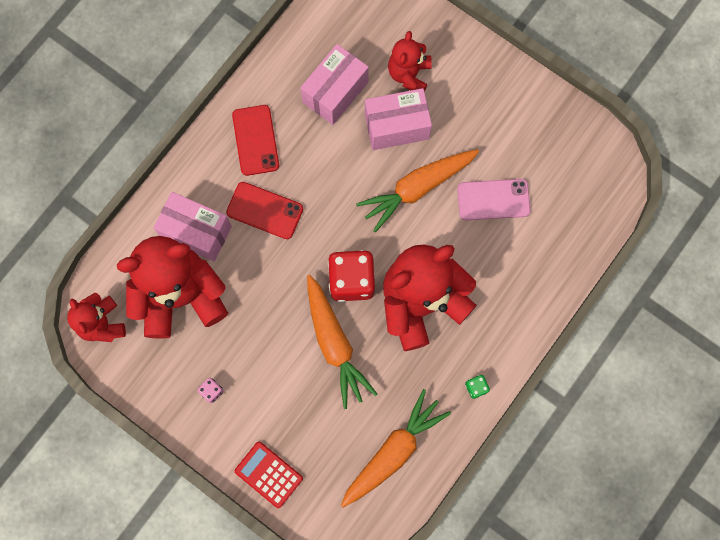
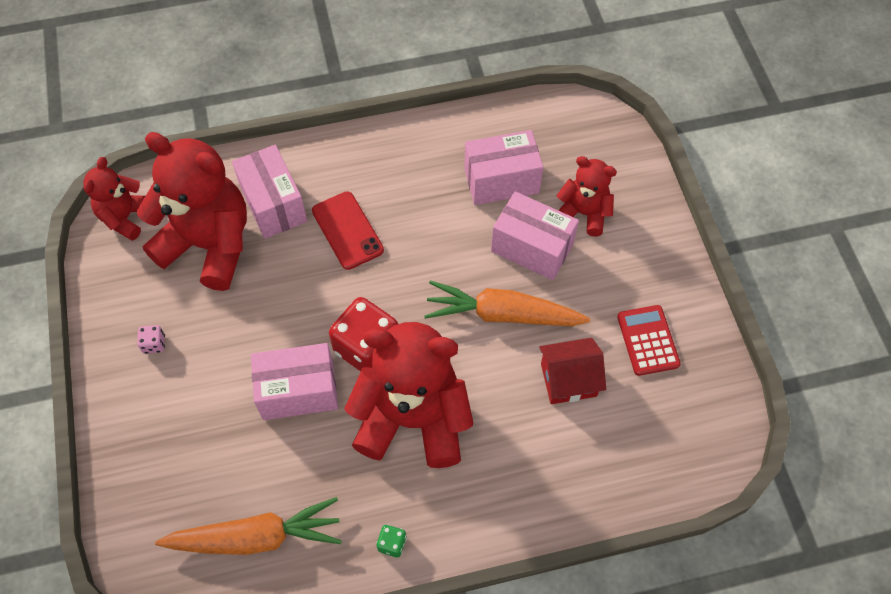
camera: 40 degrees right, 15 degrees down
(255, 140) = (395, 169): red phone -> none
(269, 474) = (127, 459): red calculator -> red calculator (648, 340)
(335, 344) = (298, 391): orange carrot -> pink box
(409, 74) = (583, 213): red teddy bear -> red teddy bear turned 60 degrees clockwise
(493, 199) = (568, 380): pink phone -> red house

